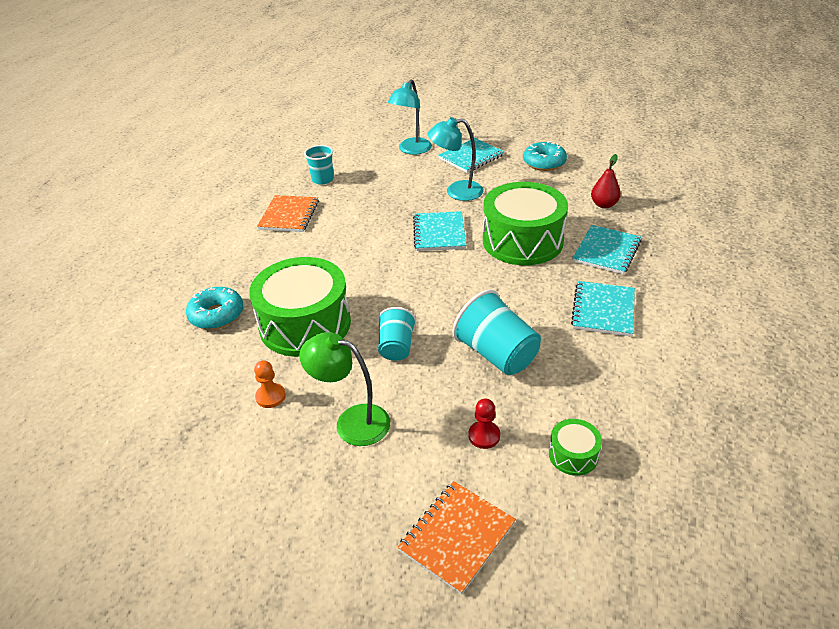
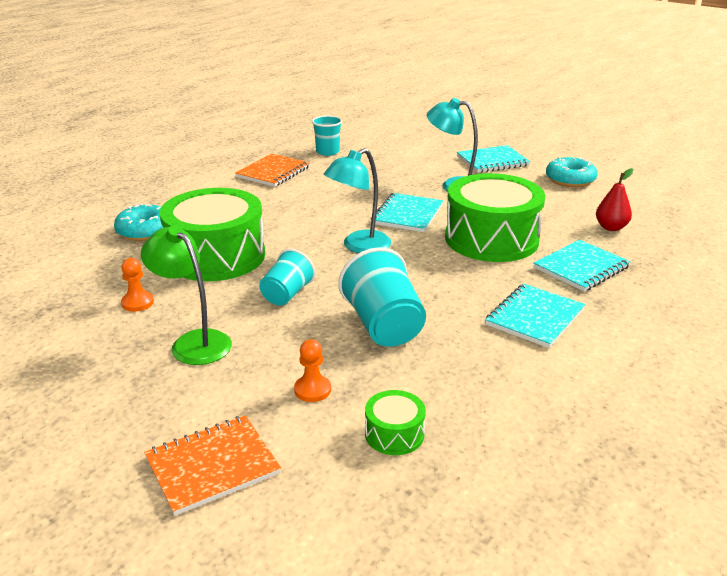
camera: 20 degrees right, 10 degrees down
(411, 150) = (434, 145): turquoise lamp -> turquoise lamp (359, 246)
(484, 436) = (312, 390): red pawn -> orange pawn

